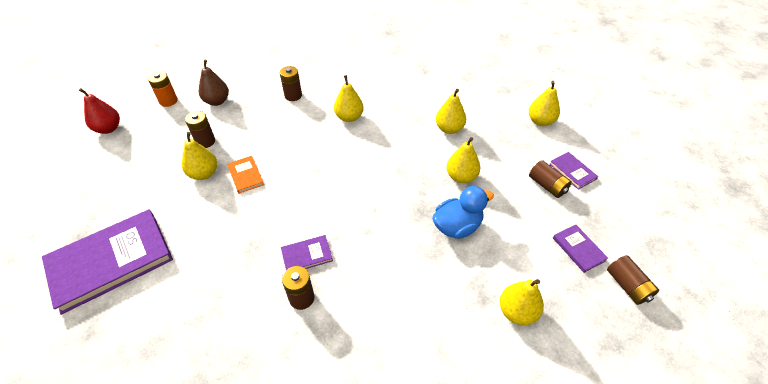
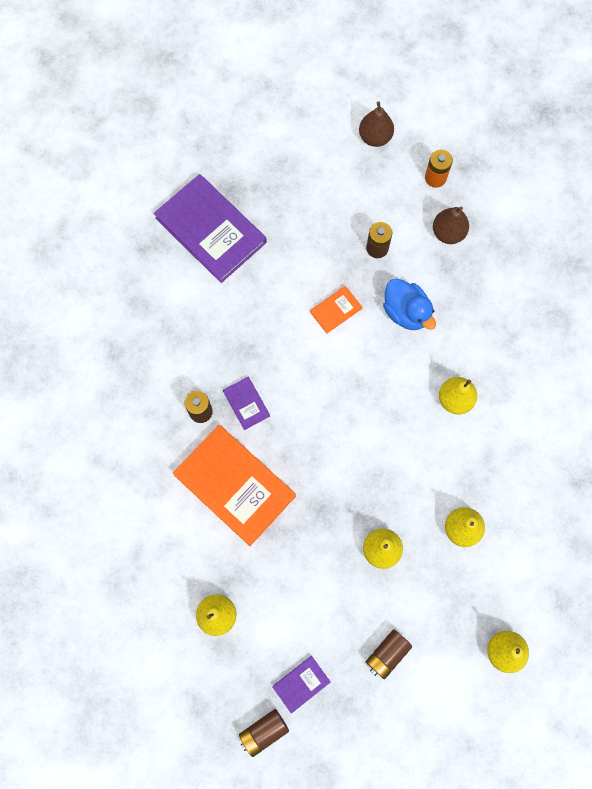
camera: 80 degrees right, 25 degrees up
(108, 129) = (375, 137): red pear -> brown pear
(204, 174) = (329, 266): yellow pear -> none
(293, 95) = (480, 319): brown battery -> none
(386, 277) = (235, 485): none -> orange book
(457, 226) = (308, 550): blue duck -> blue duck (406, 312)
(572, 171) = (417, 687): purple book -> none

